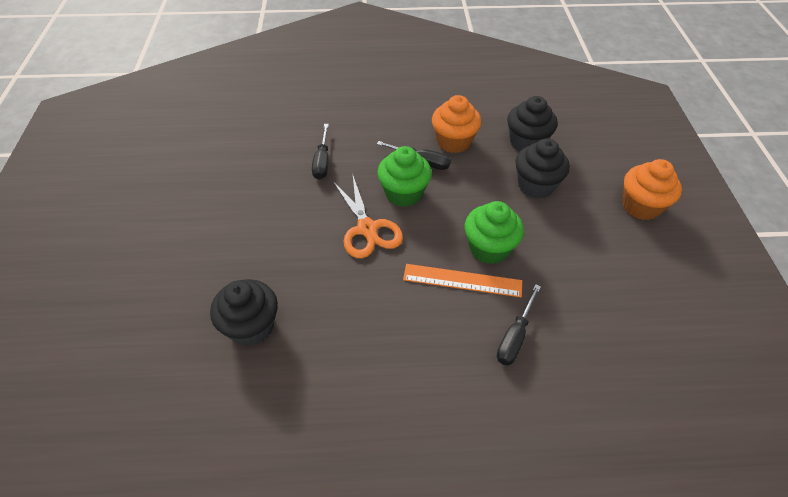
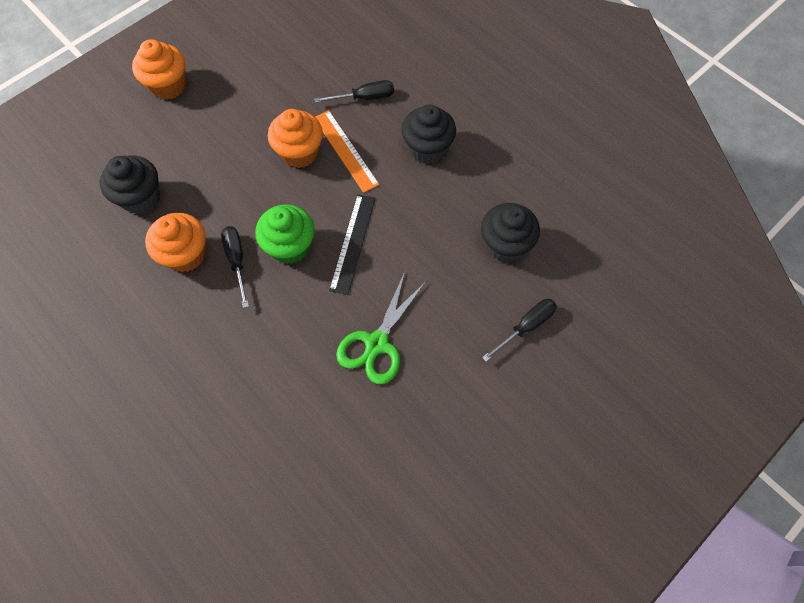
camera: 130 degrees left, 15 degrees up
(278, 193) = (377, 343): none -> green scissors
(322, 161) = (306, 343): black screwdriver -> black screwdriver (526, 327)
(367, 229) = (353, 243): orange scissors -> black ruler
(489, 248) = (299, 152): green cupcake -> orange cupcake
(536, 185) = (199, 161): black cupcake -> black cupcake (427, 148)

